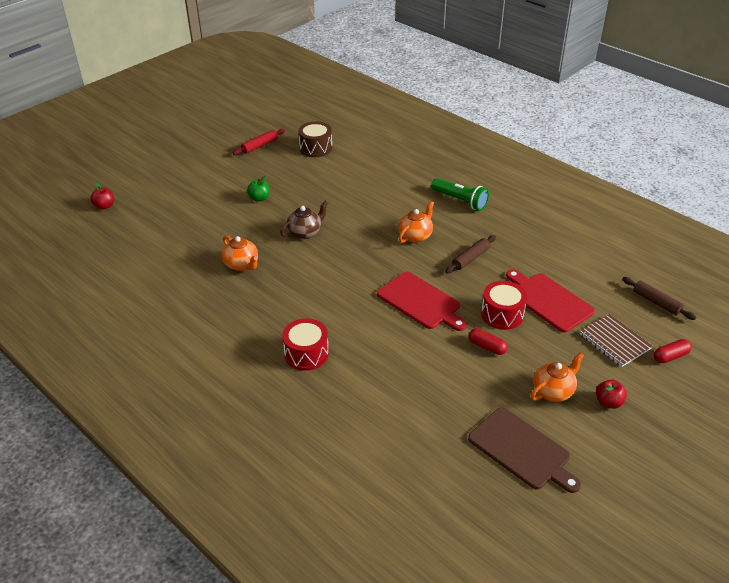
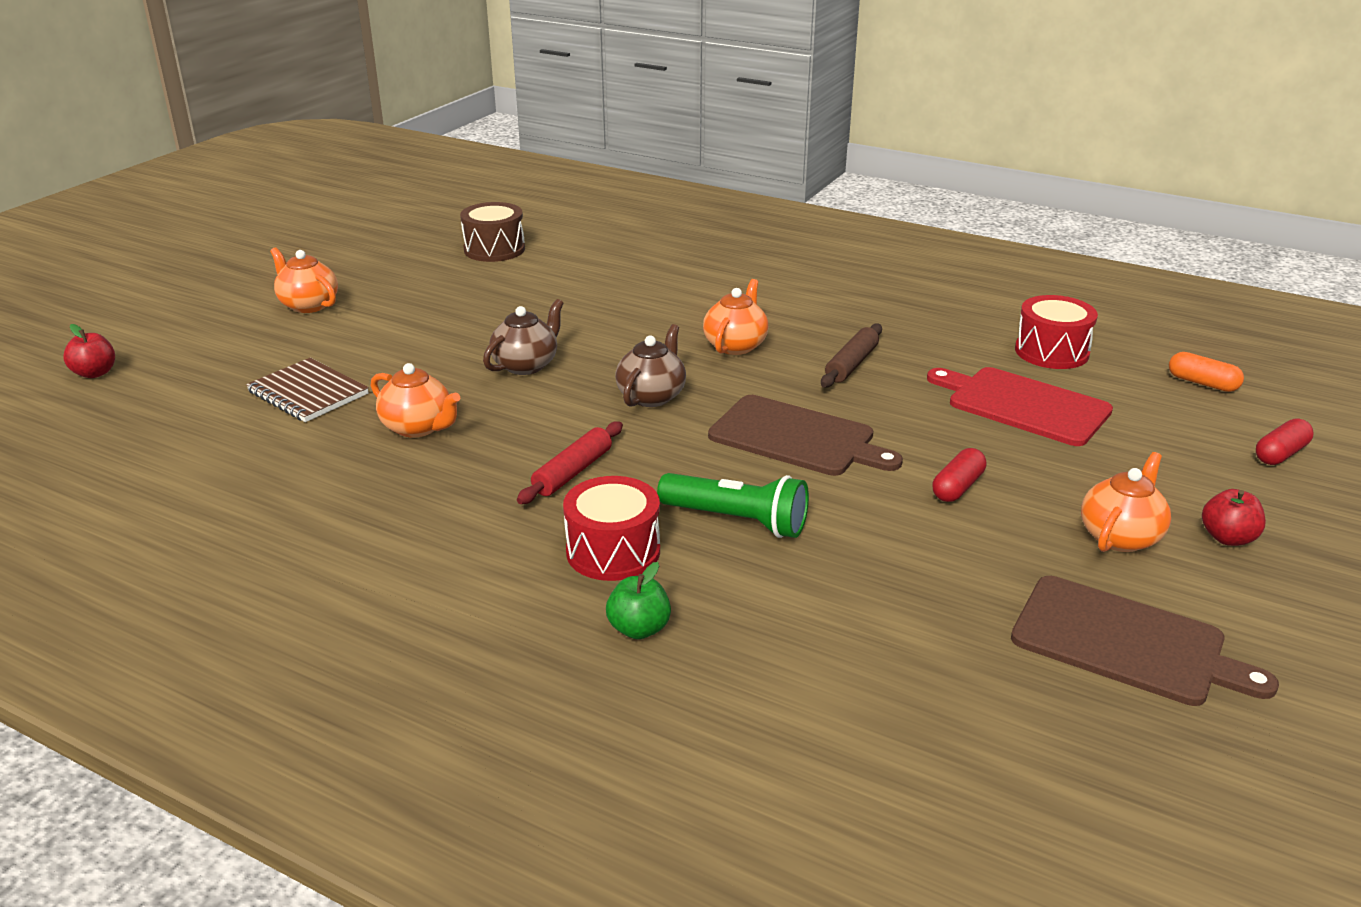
camera: 15 degrees left, 10 degrees down
(212, 175) = (308, 305): none -> orange teapot
(259, 146) = (387, 256): red rolling pin -> red rolling pin (572, 472)
(259, 198) = (415, 327): green apple -> green apple (639, 629)
(359, 263) = (652, 396): none -> brown teapot
(421, 302) = (797, 438): red cutting board -> brown cutting board
(460, 201) = (788, 290): green flashlight -> green flashlight (737, 521)
(487, 347) = (957, 487): red capsule -> red capsule turned 75 degrees counterclockwise
(502, 314) = (955, 435): red drum -> red drum (1051, 352)
(614, 342) = (1174, 447): brown notebook -> brown notebook (308, 393)
(656, 302) = (1202, 383): brown rolling pin -> orange capsule

